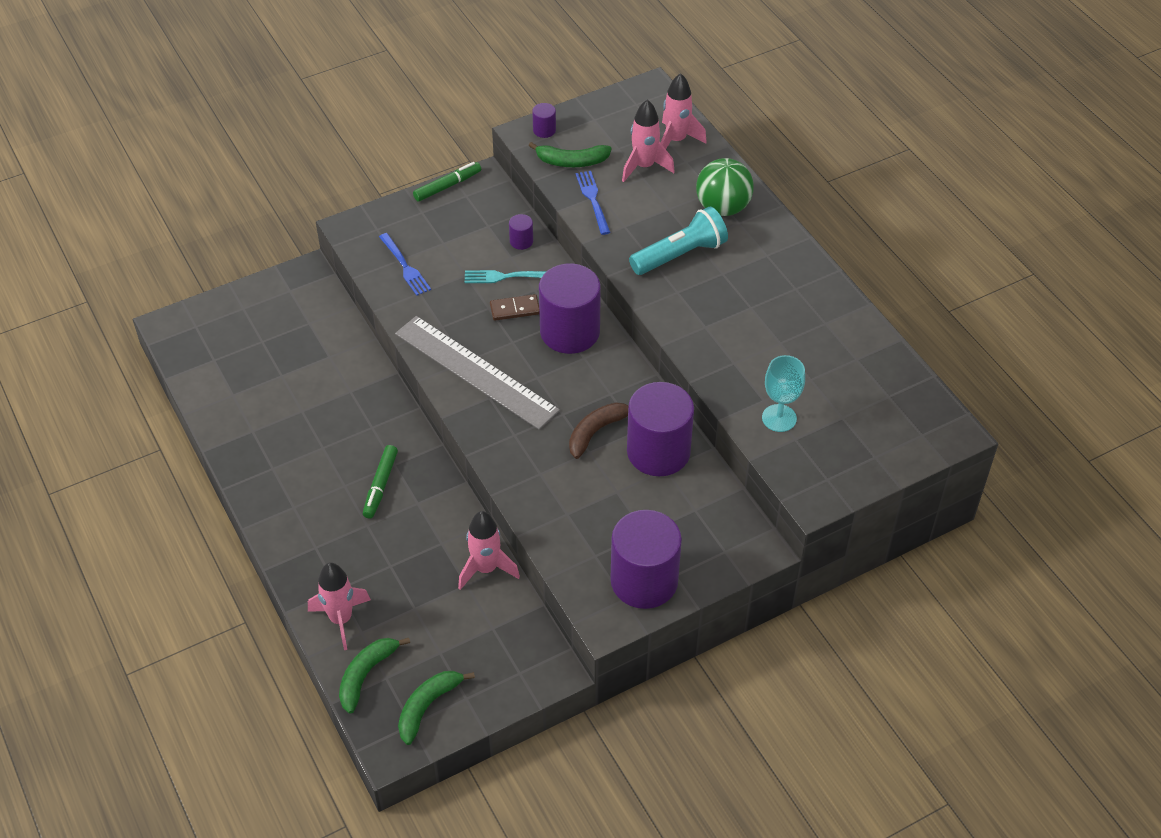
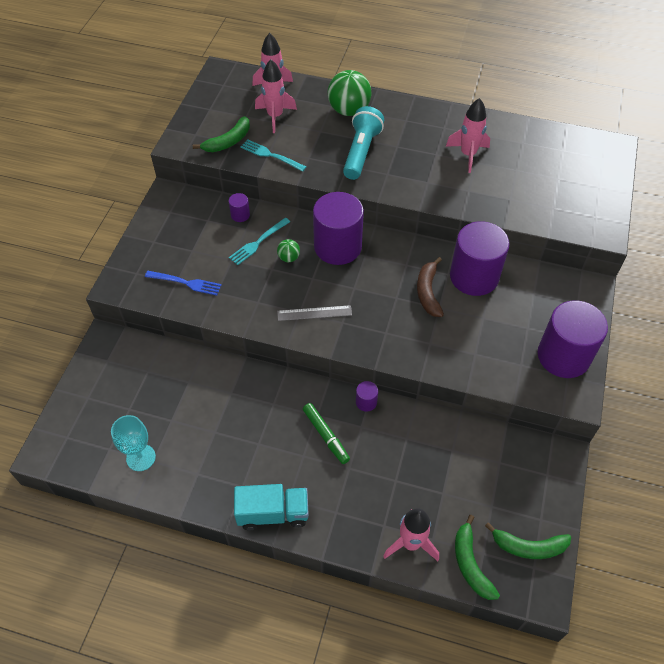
camera: 45 degrees left, 5 degrees up
(270, 506) = (273, 513): none -> turquoise truck
(428, 706) = (528, 546): green banana -> green banana turned 75 degrees counterclockwise
(447, 186) = (150, 214): green marker -> none
(476, 371) = (314, 313): grey ruler -> grey ruler, size x0.46
(486, 569) = (450, 430): pink rocket -> pink rocket (468, 155)
(515, 309) = (289, 258): brown domino -> green ball
(544, 130) = (187, 134): purple cylinder -> purple cylinder (366, 402)
(593, 200) = (271, 155): blue fork -> turquoise fork
(779, 418) = (530, 203): turquoise goblet -> turquoise goblet (141, 457)

